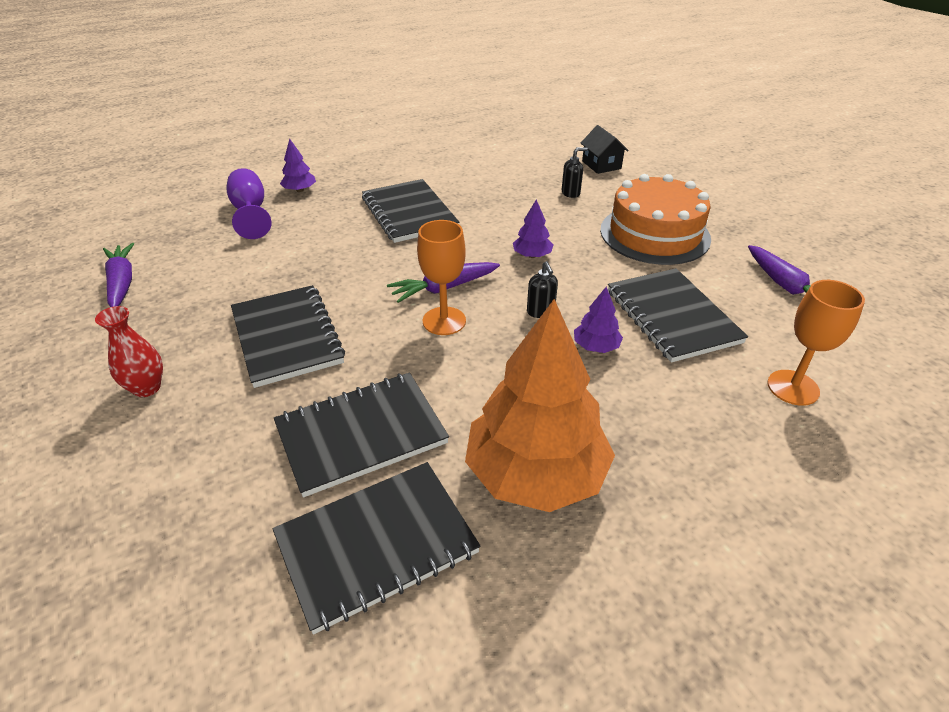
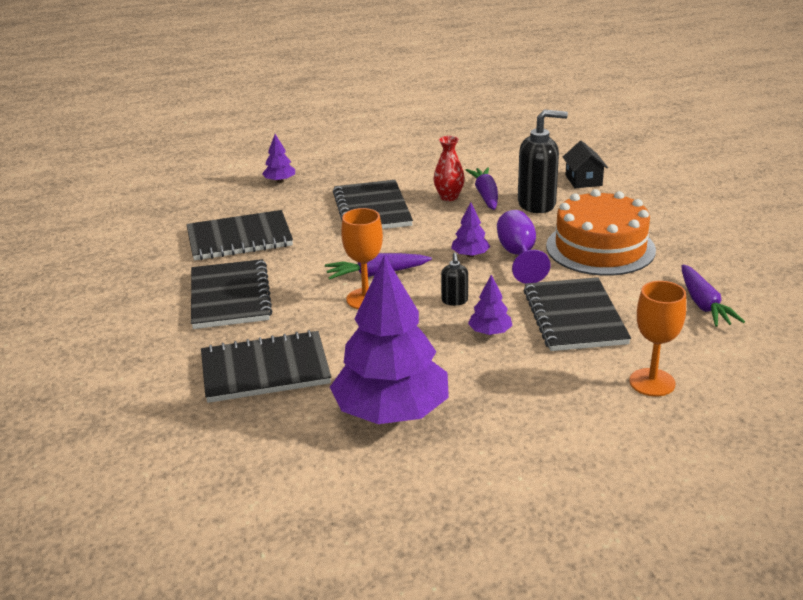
camera: 15 degrees right, 10 degrees down
(122, 283) = (110, 243): purple carrot -> purple carrot (485, 195)
(147, 388) = (112, 320): red vase -> red vase (449, 197)
(250, 212) = (230, 197): purple goblet -> purple goblet (518, 255)
(376, 545) = (251, 438): black notebook -> black notebook (239, 238)
(535, 473) = (391, 412): orange tree -> purple tree
(571, 193) = (537, 204): black soap dispenser -> black soap dispenser, size x2.08

